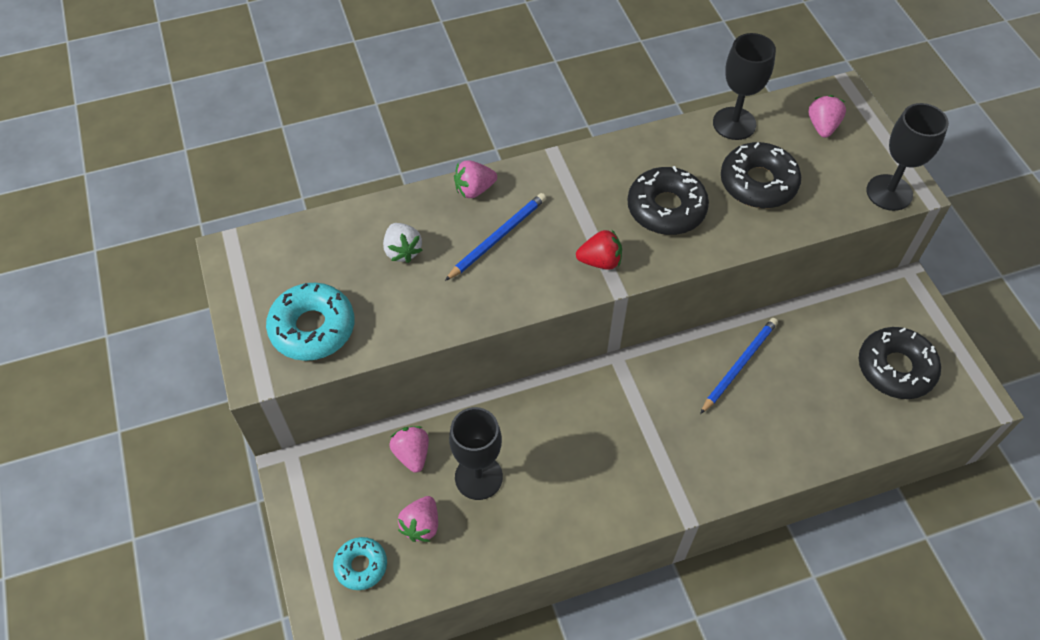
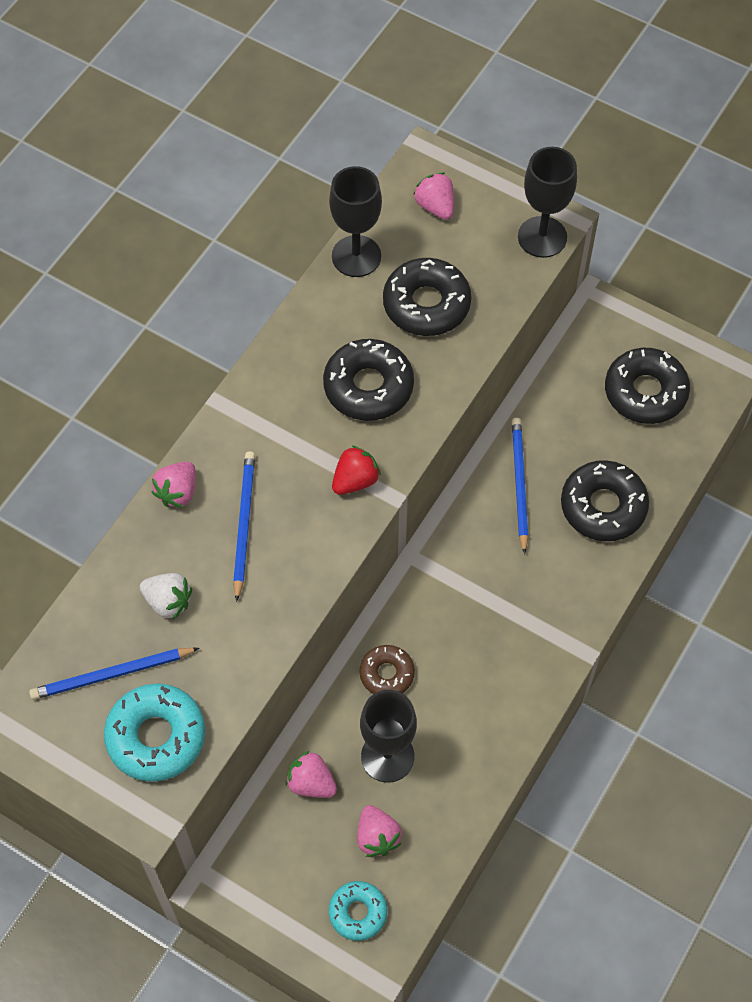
camera: 40 degrees left, 5 degrees up
(324, 270) = (111, 674): none -> blue pencil
(529, 422) = (387, 674): none -> brown donut
(791, 424) = (603, 506): none -> black donut

